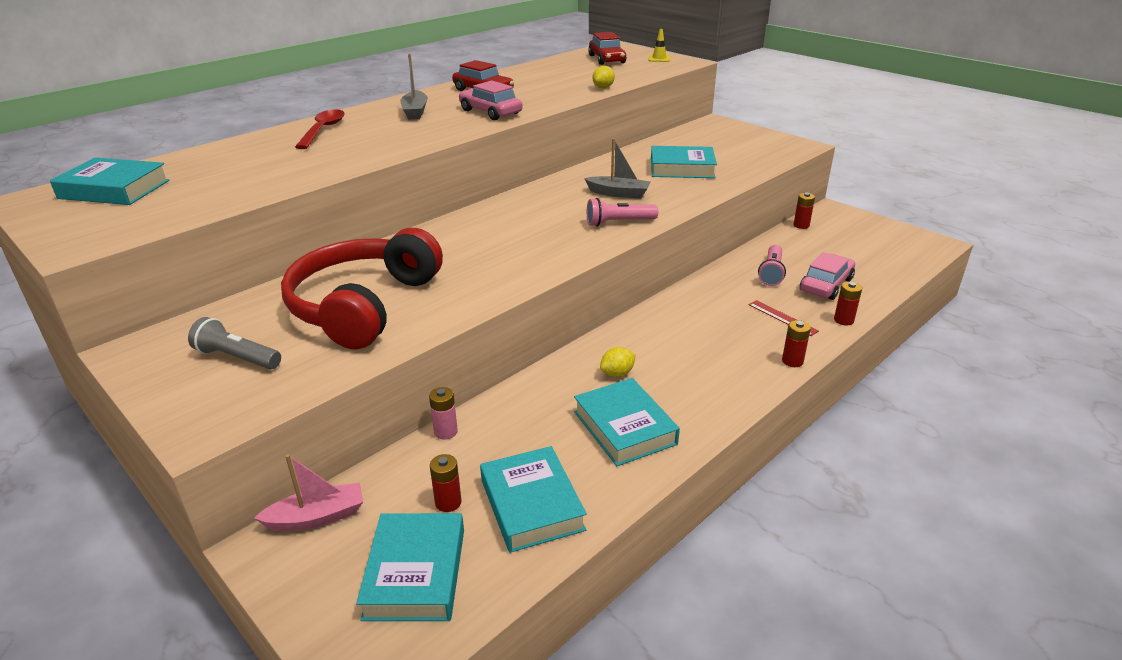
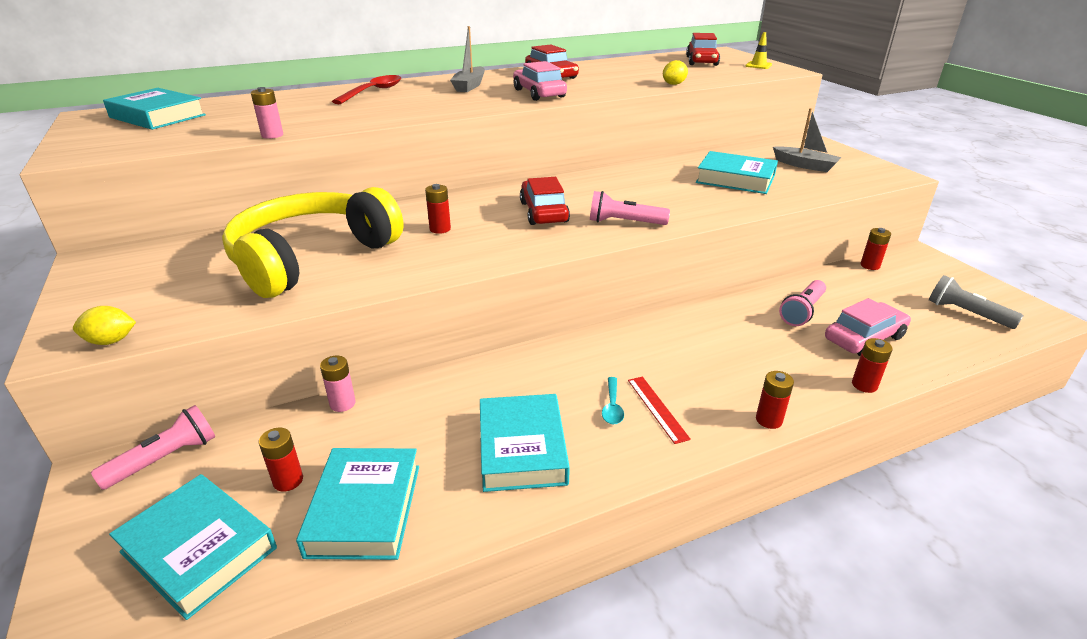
camera: 20 degrees right, 0 degrees up
(237, 358) = (164, 283): grey flashlight -> grey flashlight (966, 313)
(274, 192) = (272, 135): none -> pink battery
(317, 517) = (165, 459): pink boat -> pink flashlight
(364, 305) = (312, 258): red headphones -> yellow headphones
(415, 573) = (199, 550): turquoise book -> turquoise book turned 75 degrees counterclockwise
(461, 257) = (440, 229): none -> red battery
(543, 225) = (544, 212): none -> red car
(617, 373) = (555, 385): yellow lemon -> yellow lemon (111, 341)
(618, 193) = (647, 194): grey boat -> grey boat (805, 165)
(673, 379) = (612, 406): none -> turquoise spoon
(782, 318) = (786, 365): red ruler -> red ruler (657, 408)

